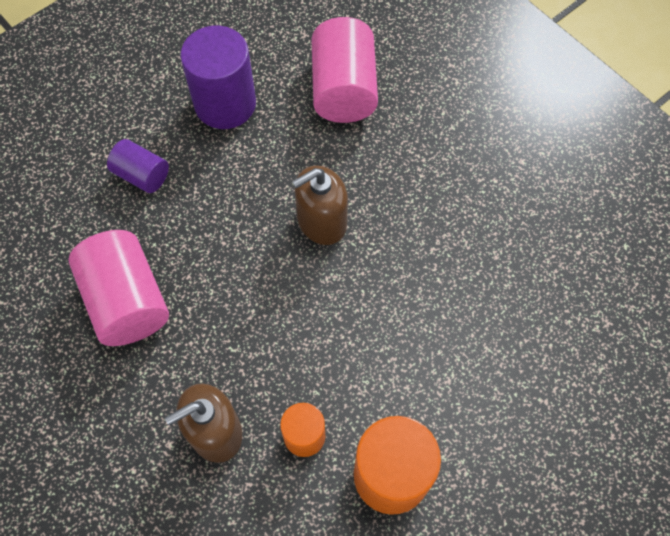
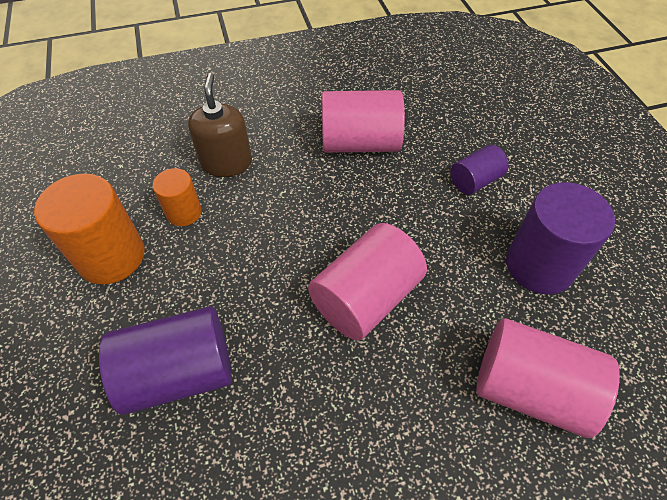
camera: 115 degrees right, 10 degrees down
(321, 221) = (366, 298): brown soap dispenser -> pink cylinder
(464, 334) = (179, 373): none -> purple cylinder

